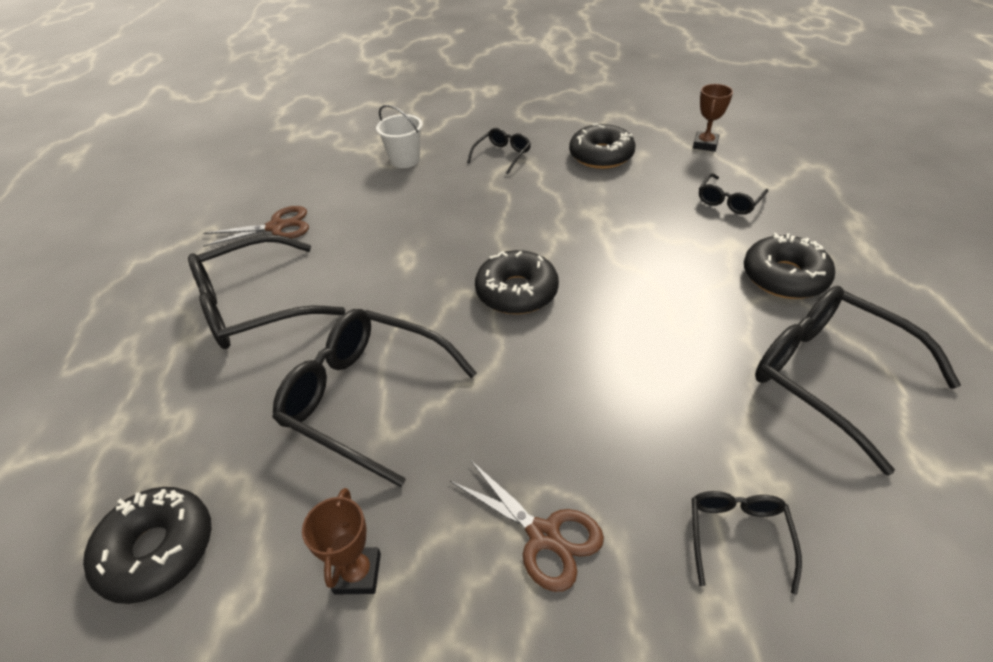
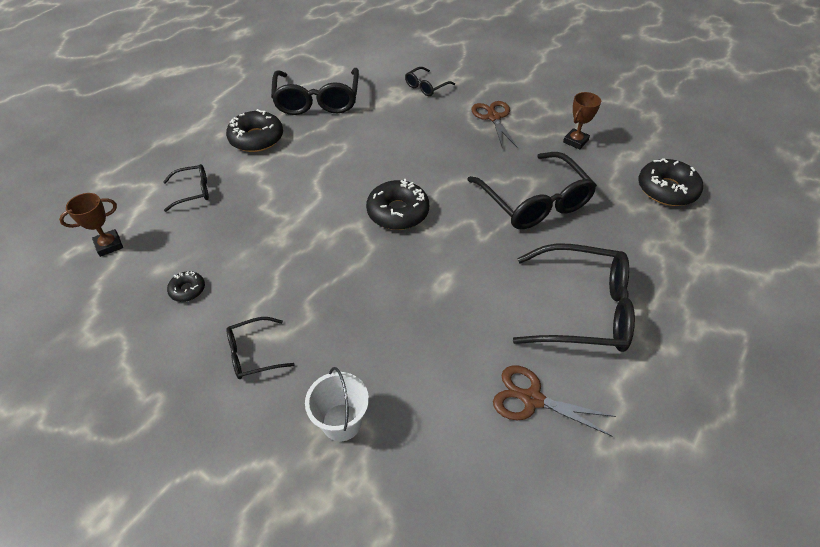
camera: 145 degrees left, 5 degrees up
(601, 155) = (187, 290): black donut -> black donut, size x0.51

